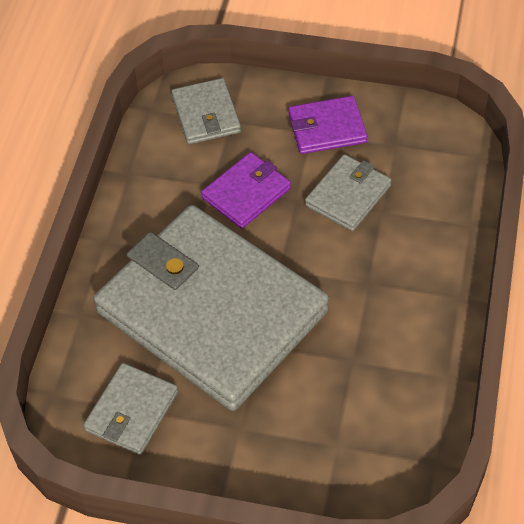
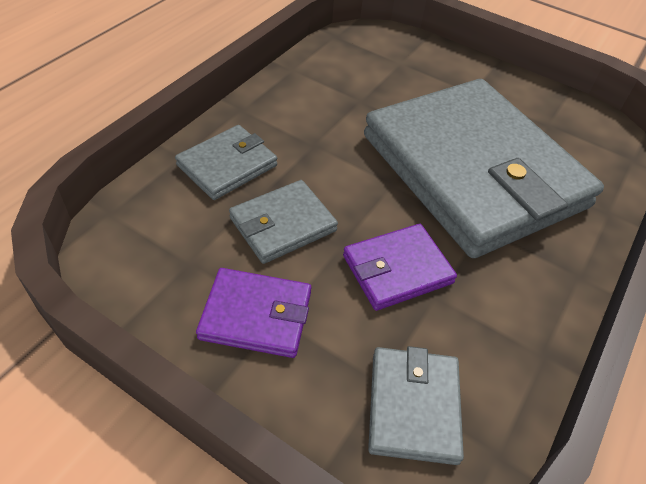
camera: 165 degrees left, 5 degrees down
(131, 411) = (560, 127): grey wallet -> grey wallet (227, 165)

